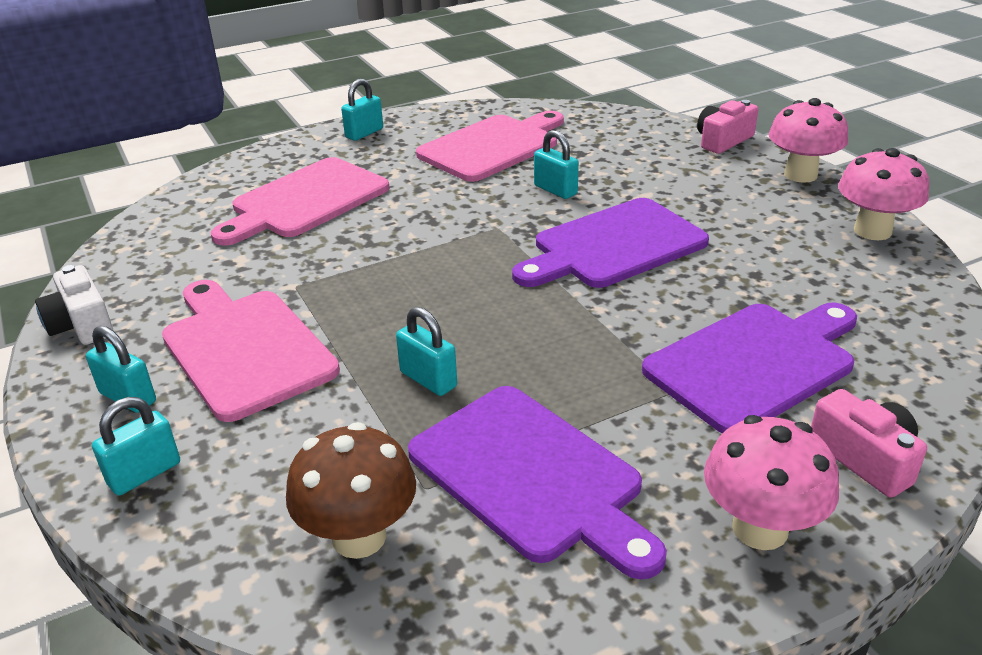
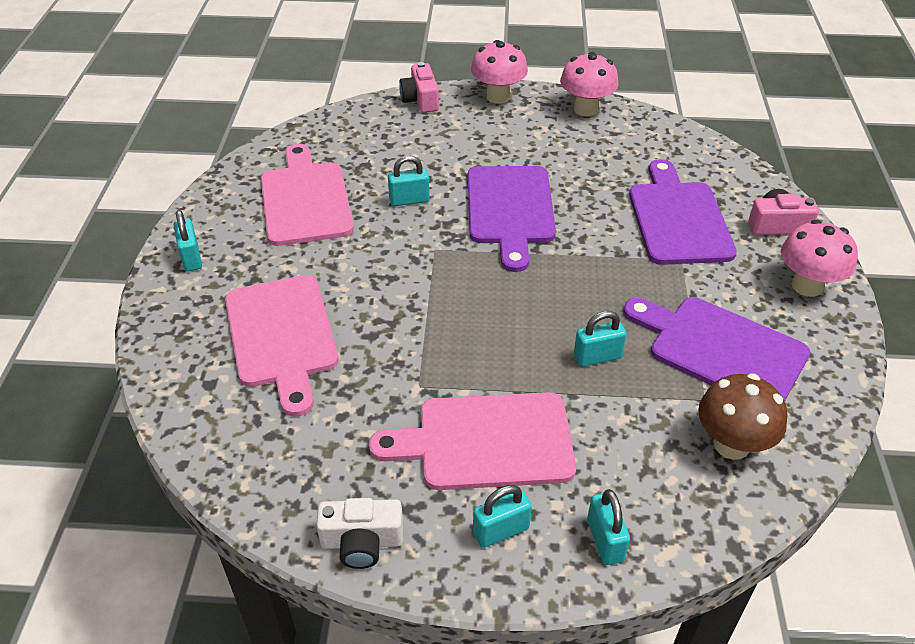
camera: 60 degrees left, 10 degrees up
(531, 476) = (720, 349): purple cutting board -> purple cutting board turned 135 degrees counterclockwise

